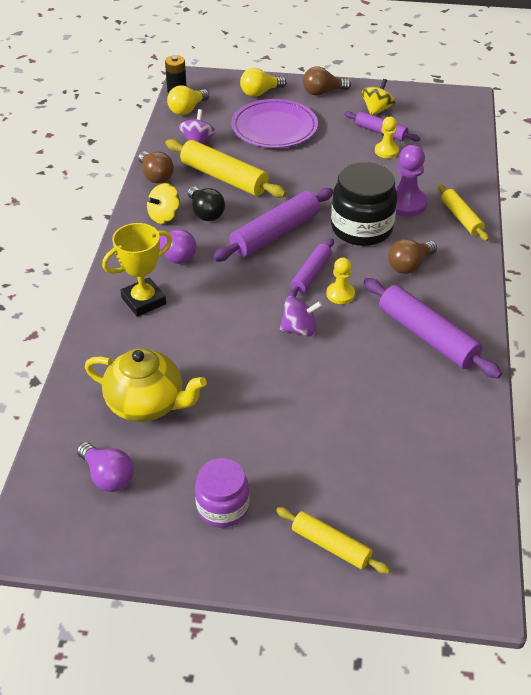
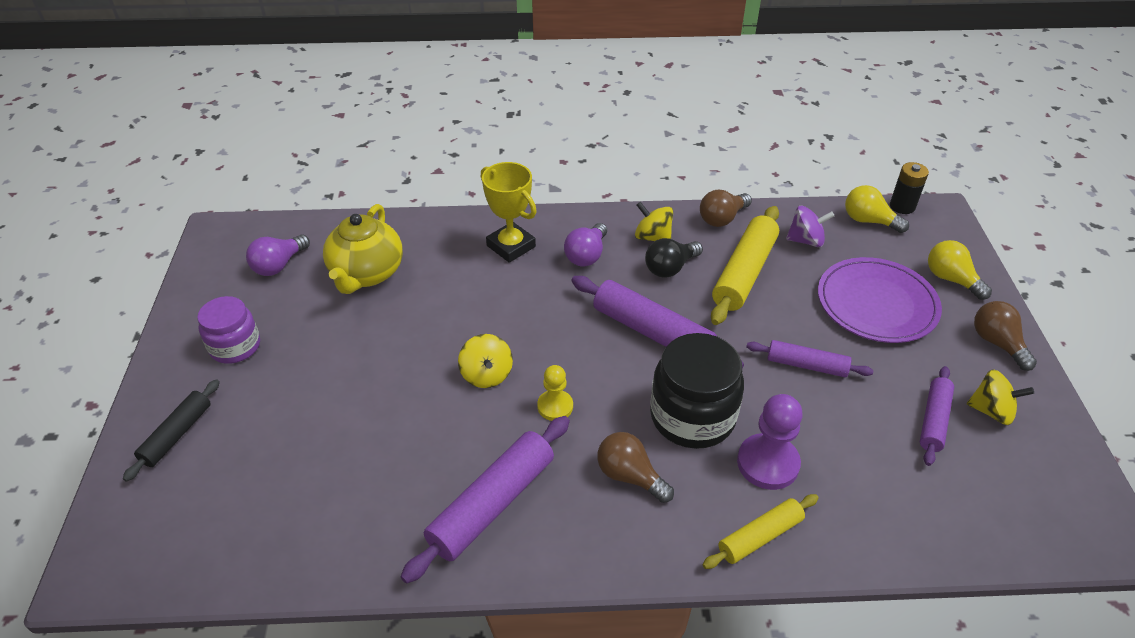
camera: 80 degrees right, 0 degrees up
(299, 329) = (486, 375): purple spinning top -> yellow spinning top
(311, 274) = (585, 374): purple rolling pin -> purple rolling pin (806, 365)
(330, 545) = (177, 434): yellow rolling pin -> black rolling pin
(386, 151) = (887, 431): yellow pawn -> none

